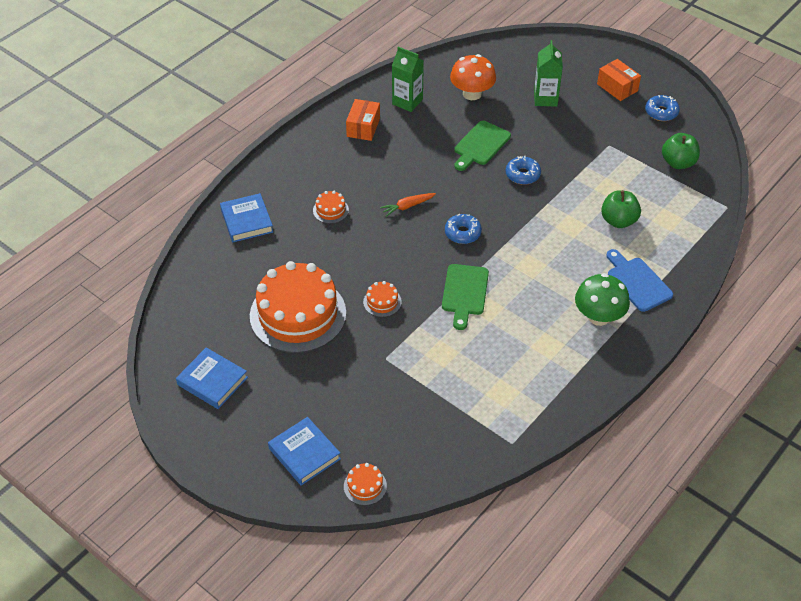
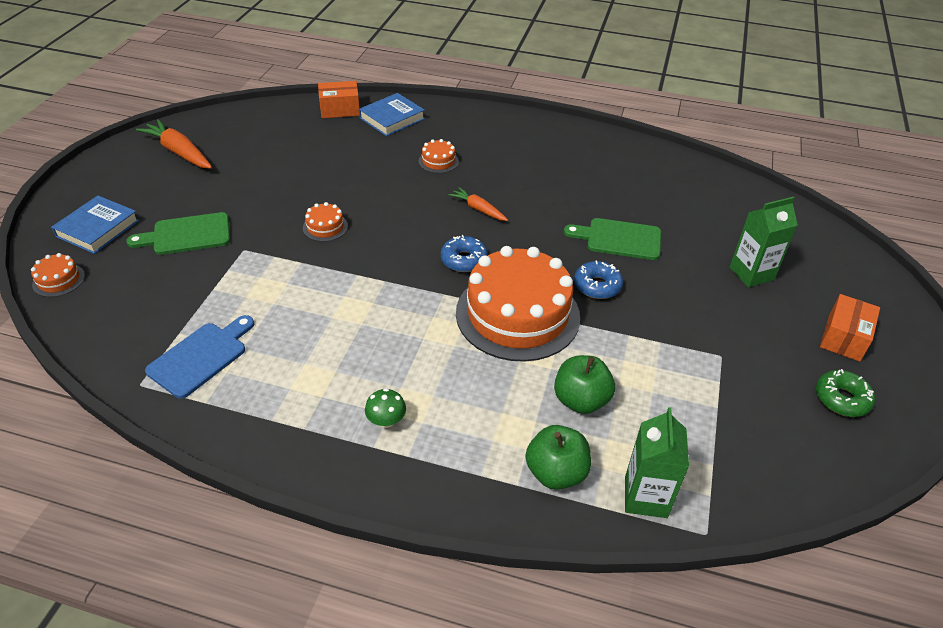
camera: 65 degrees right, 5 degrees down
(212, 381) = (179, 152): blue book -> orange carrot
(298, 314) = (283, 178): orange cake -> orange cake (517, 314)
(363, 127) = (574, 151): orange box -> orange box (340, 109)
(407, 102) = (640, 169): green carton -> green carton (645, 497)
(464, 293) = (368, 285): green cutting board -> green cutting board (187, 235)
(472, 94) = (699, 211): orange mushroom -> none
(599, 316) = (386, 421): green mushroom -> green mushroom, size x0.51
(637, 282) = (473, 449): blue cutting board -> blue cutting board (201, 357)
(661, 112) = (841, 399): blue donut -> green donut
(678, 163) = (752, 444): green apple -> green apple (556, 473)

